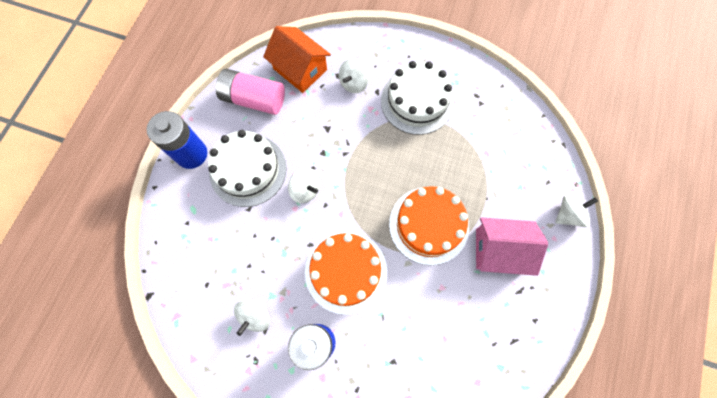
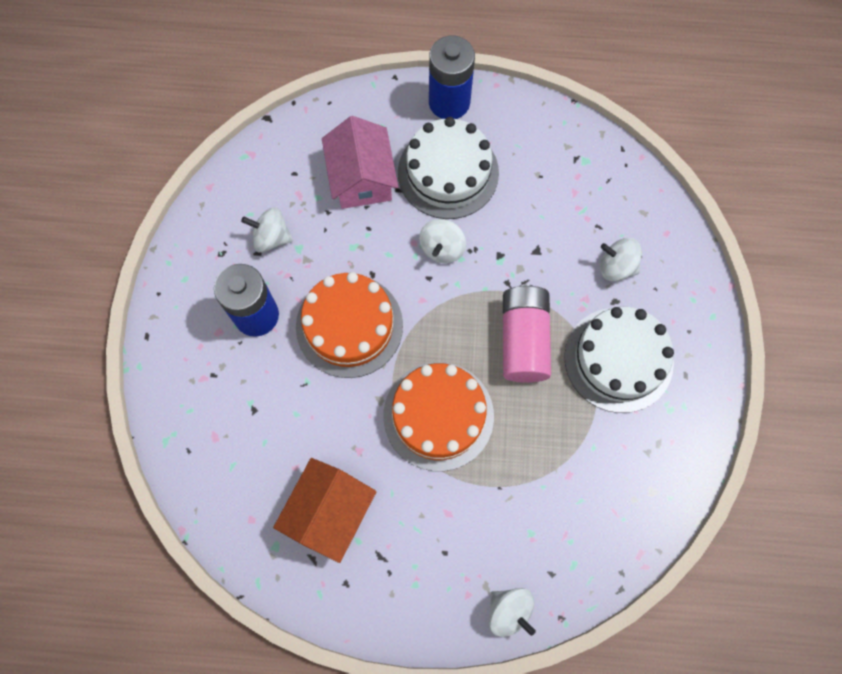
camera: 75 degrees right, 0 degrees up
(254, 99) = (548, 149): pink battery -> pink battery (523, 340)
(300, 69) = (613, 192): orange house -> orange house (329, 512)
(499, 250) = (429, 518): pink house -> pink house (362, 178)

